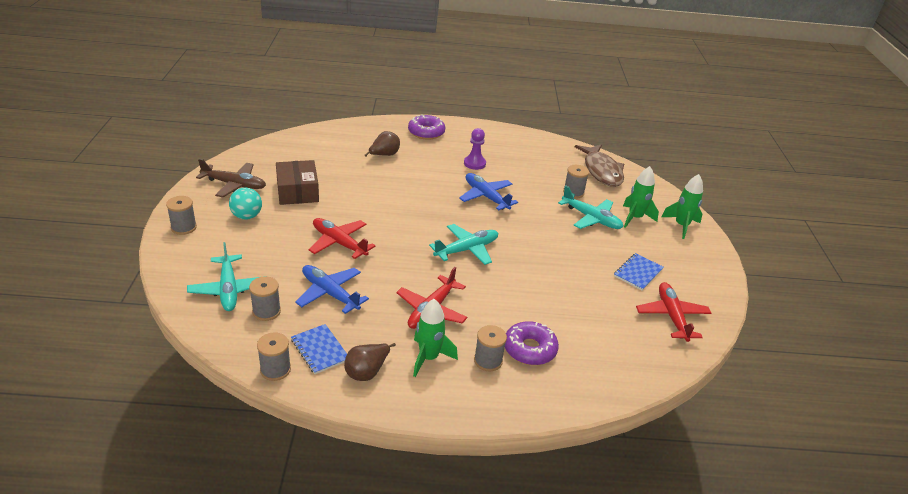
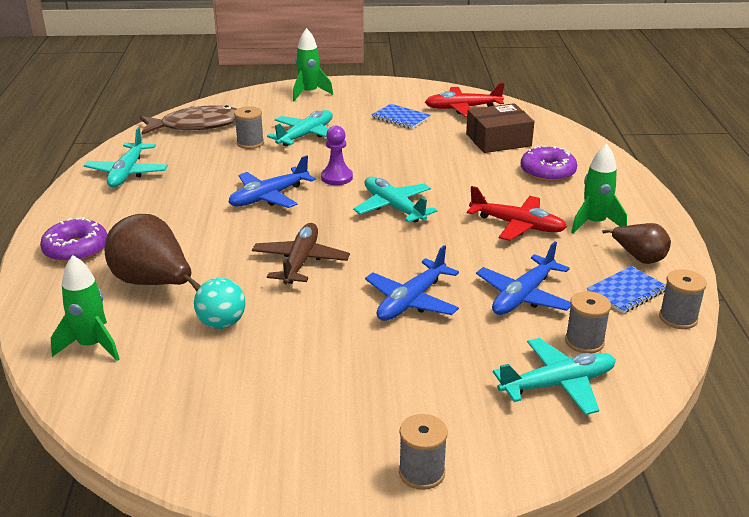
camera: 90 degrees left, 5 degrees down
(234, 185) = (266, 439): brown plane -> brown plane (300, 262)
(247, 216) = (367, 402): turquoise ball -> turquoise ball (222, 323)
(297, 191) = (279, 359): brown box -> brown box (498, 140)
(339, 243) = (411, 301): red plane -> blue plane
(384, 155) = (153, 283): brown pear -> brown pear, size x1.69
(474, 163) = (179, 206): purple pawn -> purple pawn (337, 177)
(488, 361) = (577, 192): grey spool -> none
(522, 146) = (127, 173): none -> turquoise plane
(635, 218) = (299, 113): green rocket -> green rocket (92, 346)

